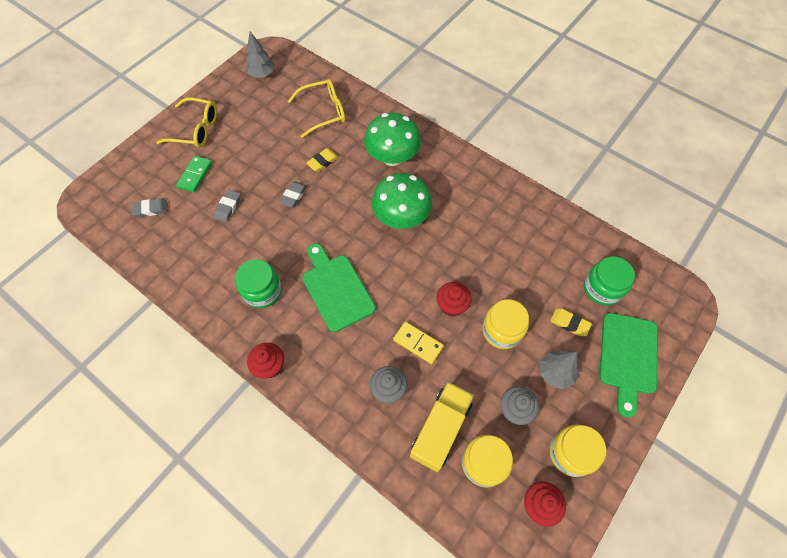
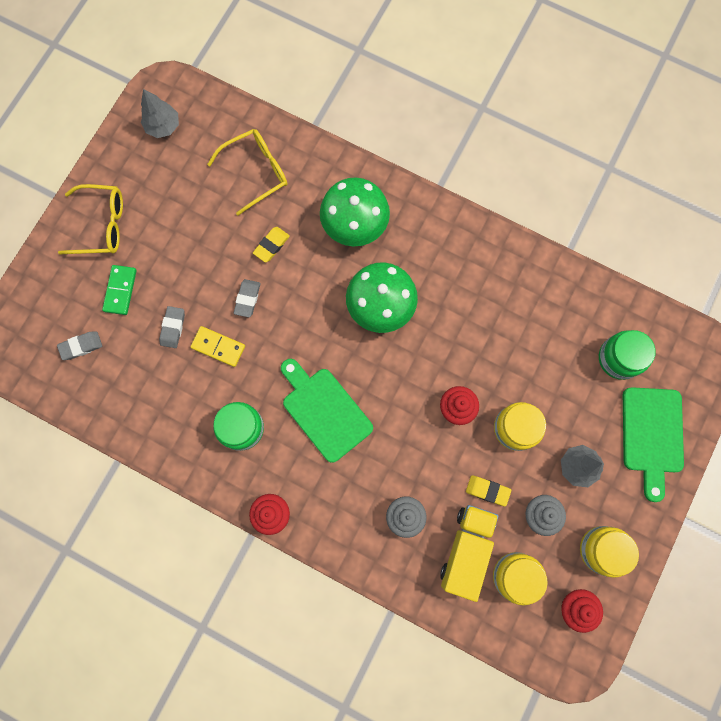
camera: 10 degrees left, 15 degrees up
(418, 343) = (427, 459): yellow domino -> yellow domino (218, 347)
(569, 323) = (587, 407): yellow eraser -> yellow eraser (487, 490)

